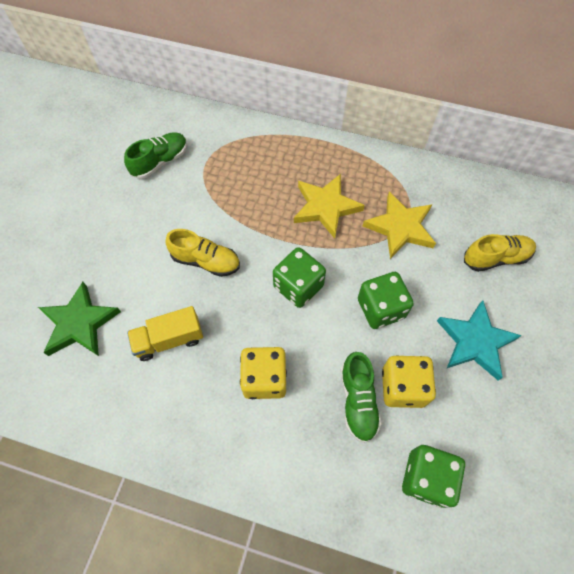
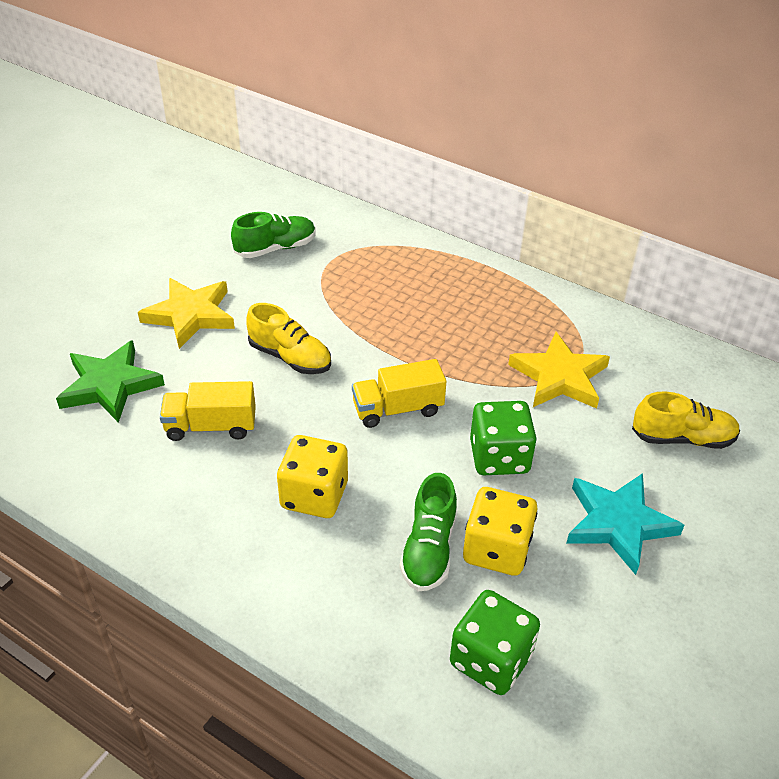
camera: 15 degrees right, 20 degrees down
(298, 286) = (398, 409): green dice -> yellow truck
(326, 207) = (467, 335): yellow star -> yellow star (190, 315)

